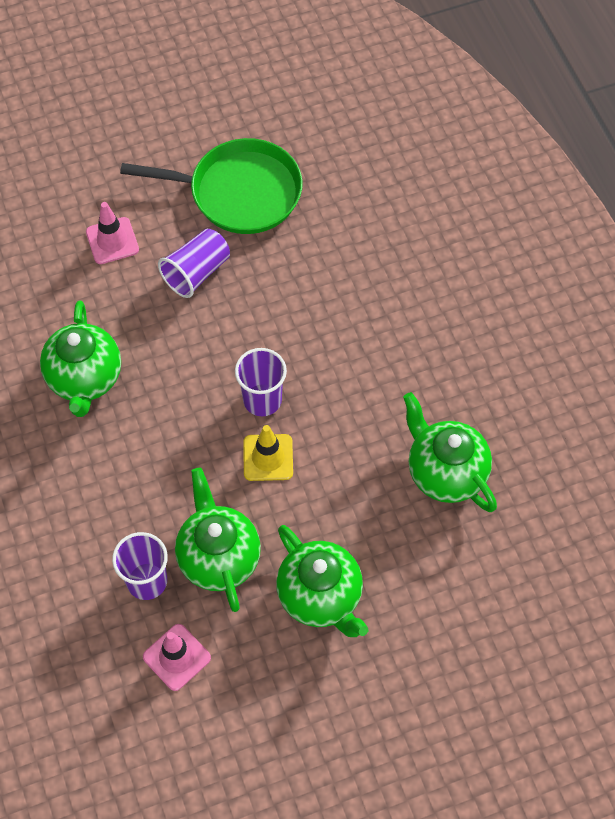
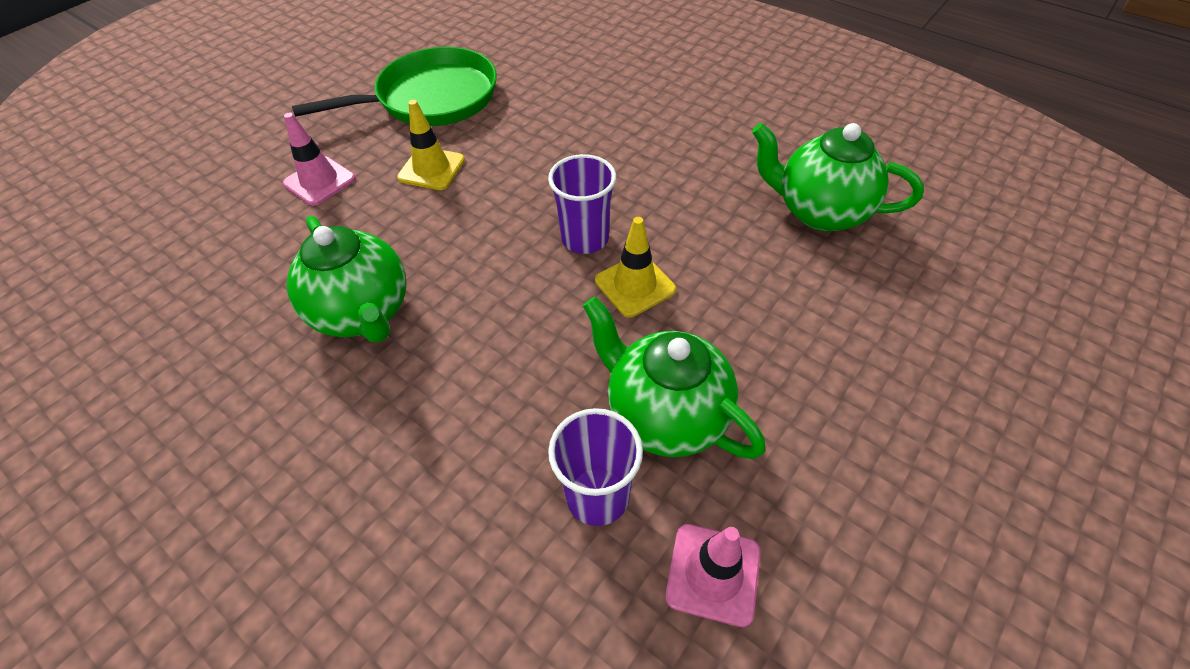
camera: 30 degrees left, 10 degrees down
(196, 272) = (431, 169): purple cup -> yellow traffic cone
(320, 596) = (816, 390): green teapot -> none

